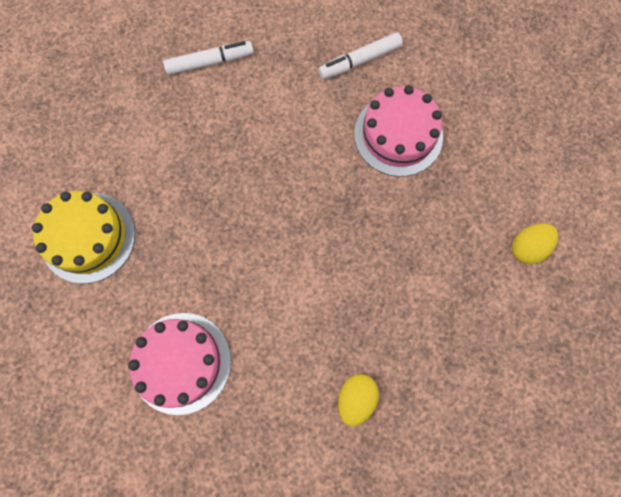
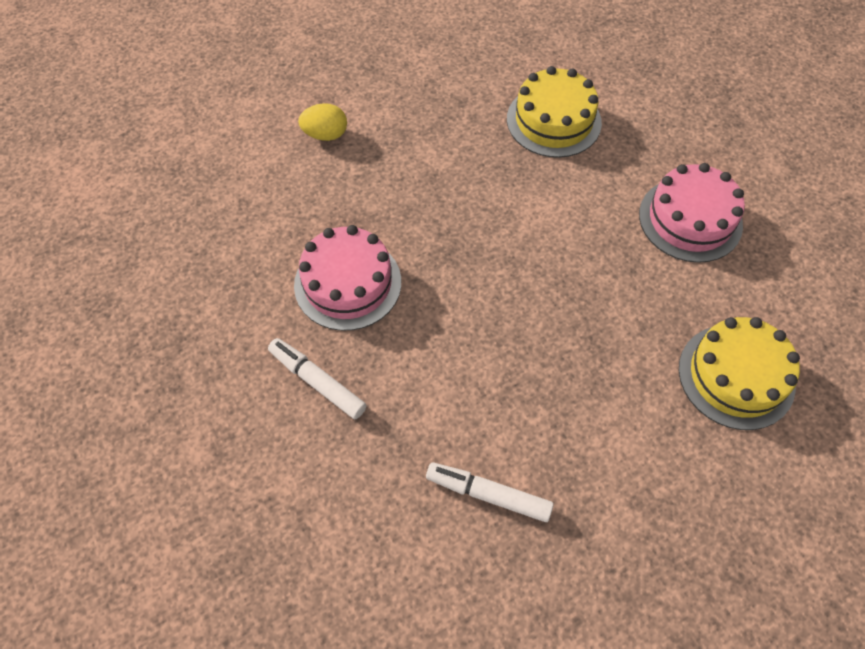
camera: 145 degrees left, 15 degrees down
(356, 398) = (553, 121): yellow egg -> yellow cake
(360, 61) = (317, 382): white marker -> white marker turned 150 degrees counterclockwise

